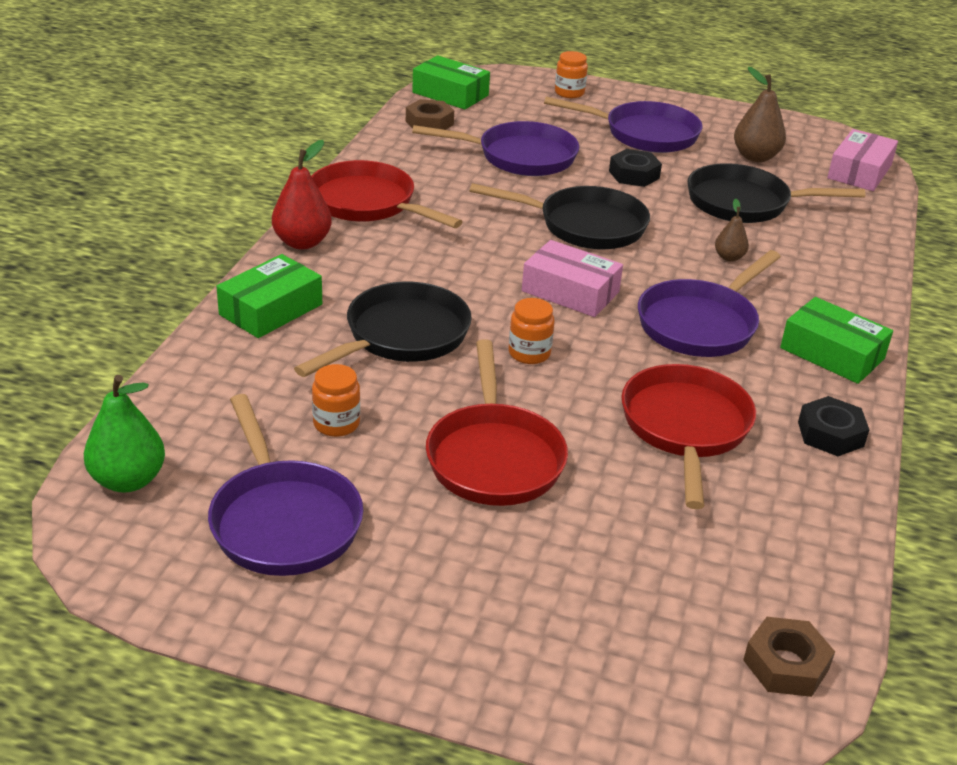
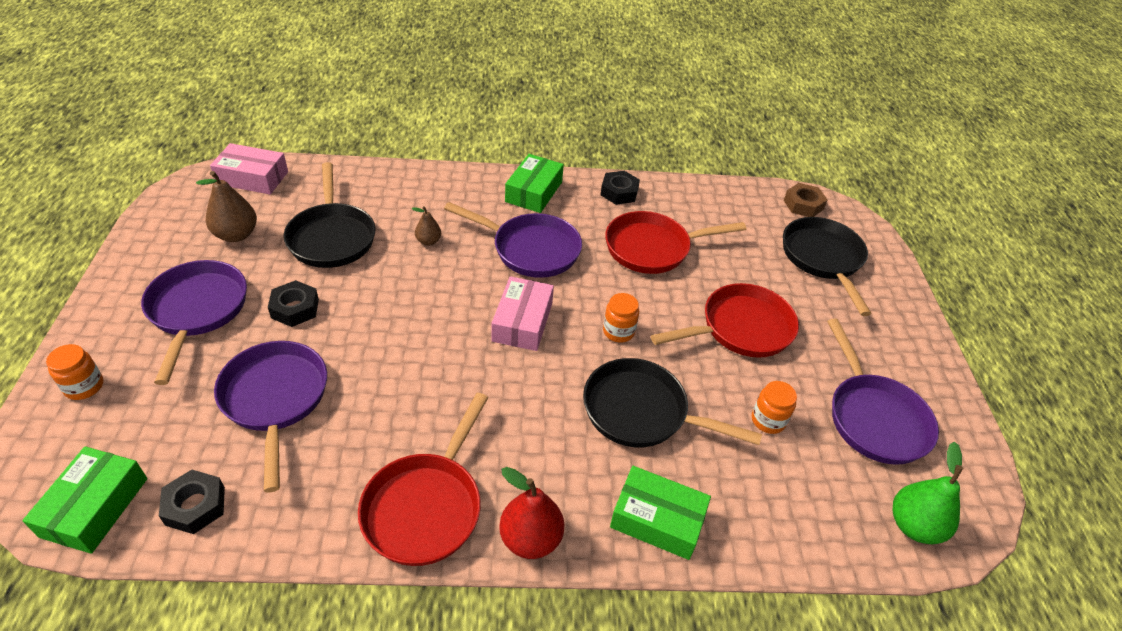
camera: 110 degrees left, 10 degrees up
(283, 520) = (874, 418): purple pan -> purple pan turned 120 degrees clockwise
(429, 123) = (195, 506): brown nut -> black nut
(585, 226) = (409, 328): black pan -> black pan (823, 259)

